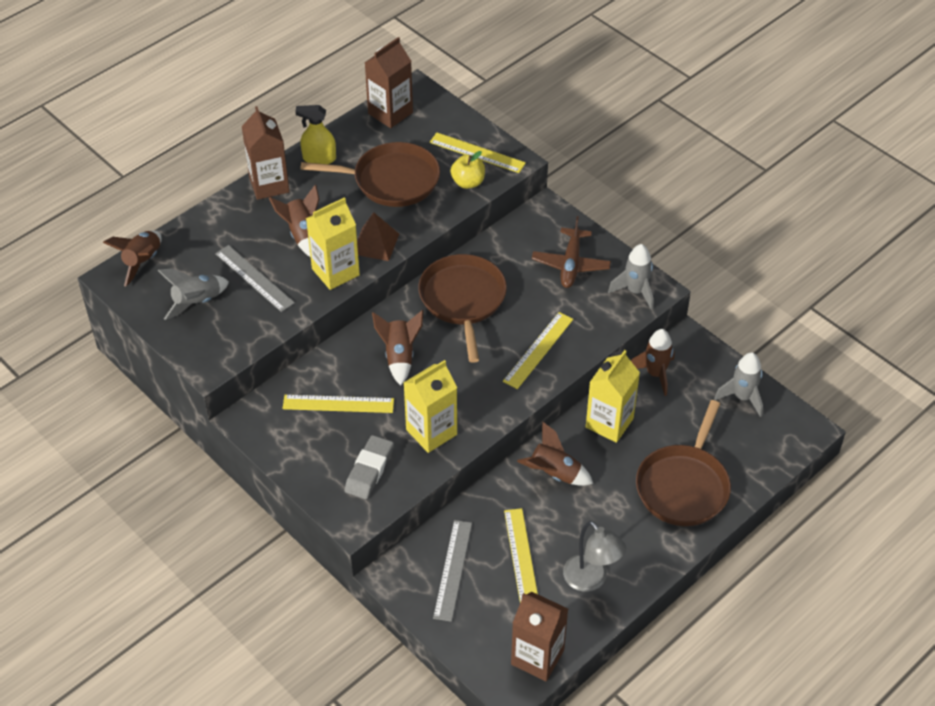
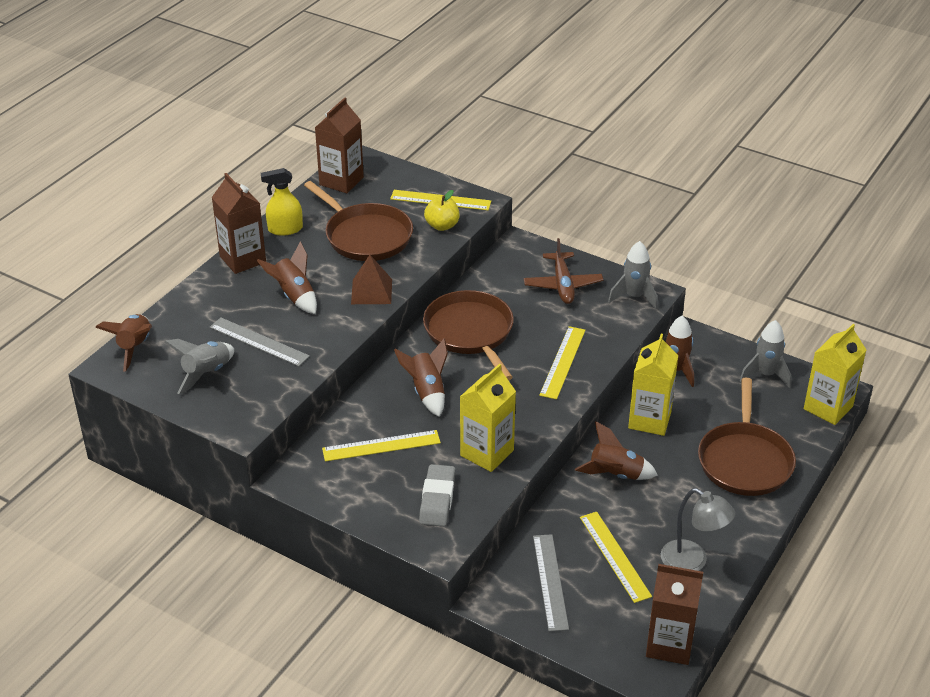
camera: 15 degrees left, 10 degrees down
(335, 272) = (341, 322): yellow carton -> yellow carton (828, 408)
(391, 180) = (365, 236): brown pan -> brown pan turned 60 degrees clockwise

